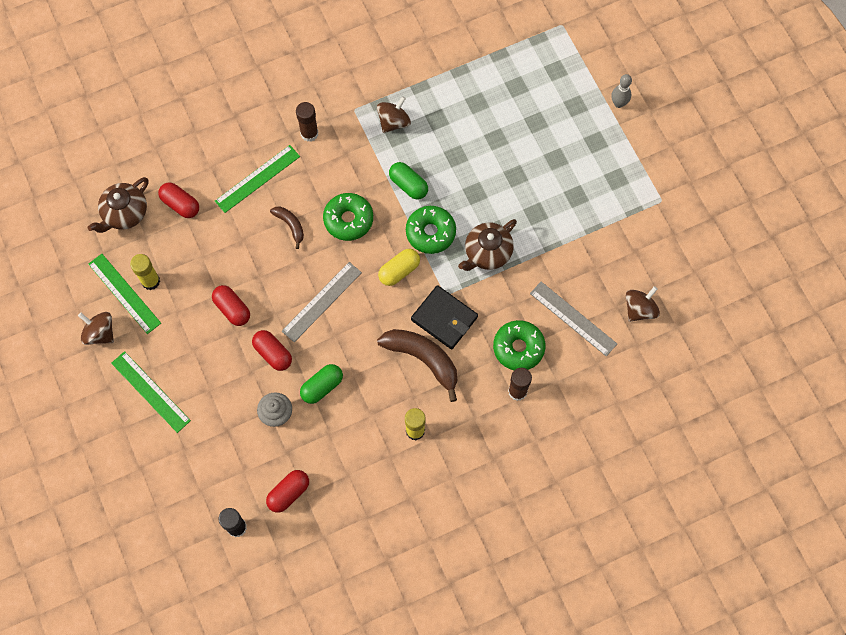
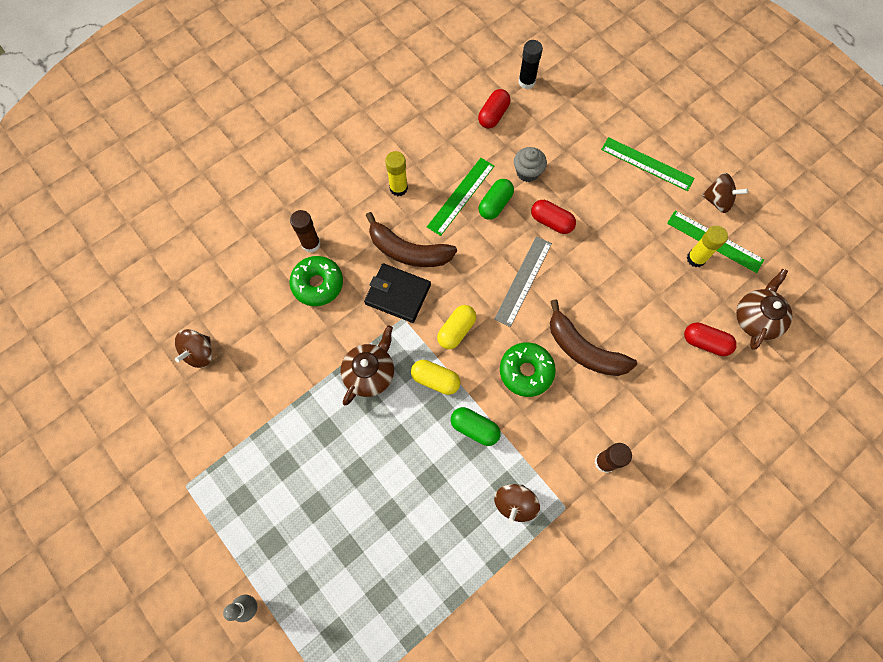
camera: 165 degrees right, 0 degrees up
(232, 309) = (606, 252): red capsule -> none
(257, 178) = (639, 392): green ruler -> green ruler (461, 196)
(290, 225) = (583, 349): brown banana -> brown banana, size x1.88
(430, 232) = (435, 380): green donut -> yellow capsule
(573, 318) = (267, 326): grey ruler -> none

